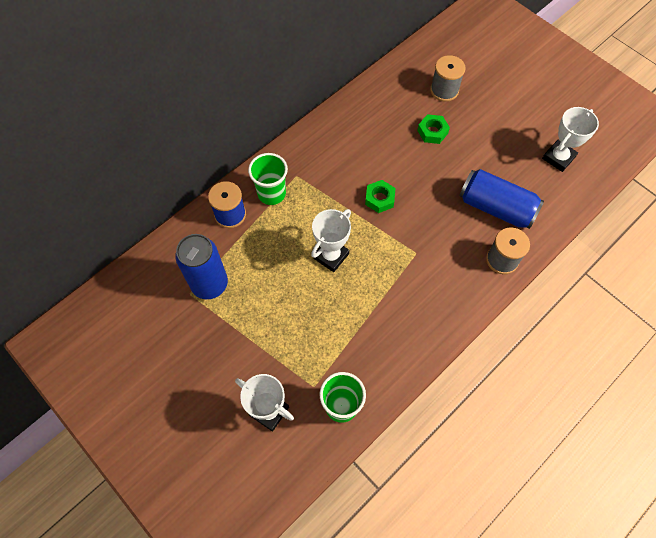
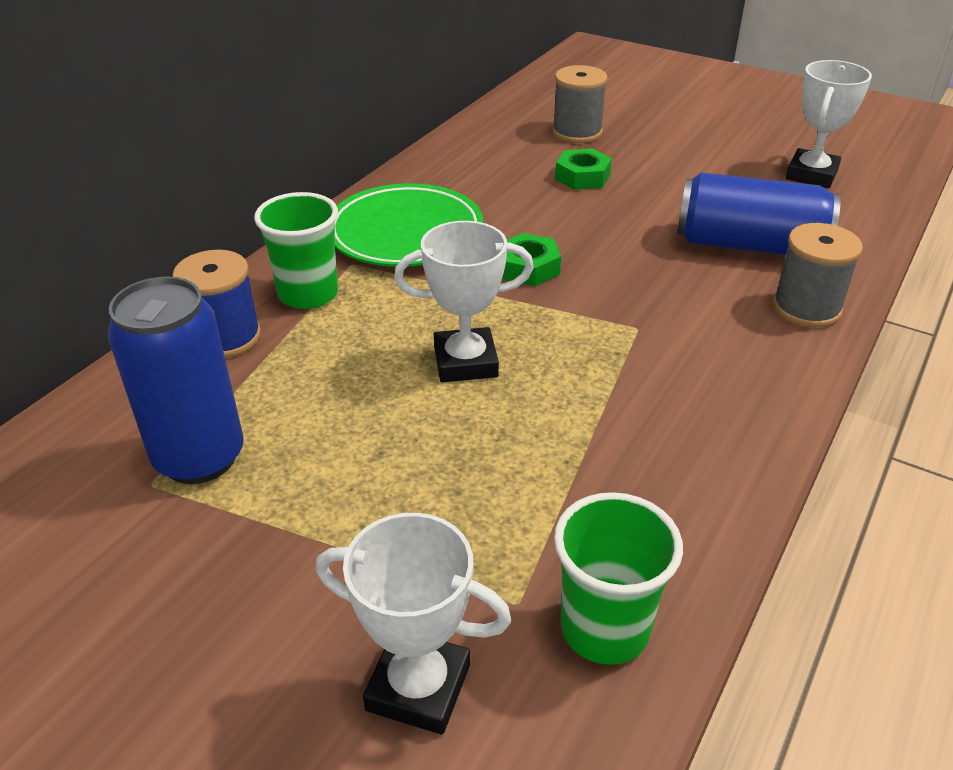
camera: 15 degrees left, 25 degrees down
(327, 158) = (405, 233): none -> green plate
(331, 256) = (465, 362): white trophy -> white trophy turned 60 degrees clockwise

